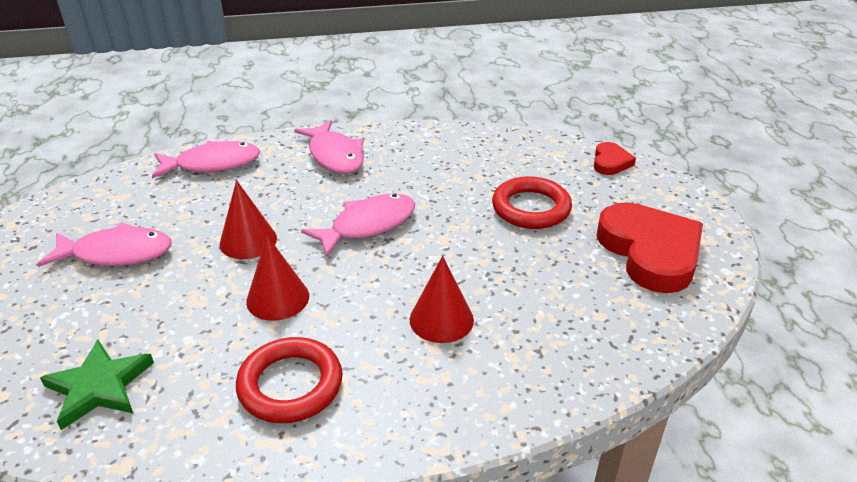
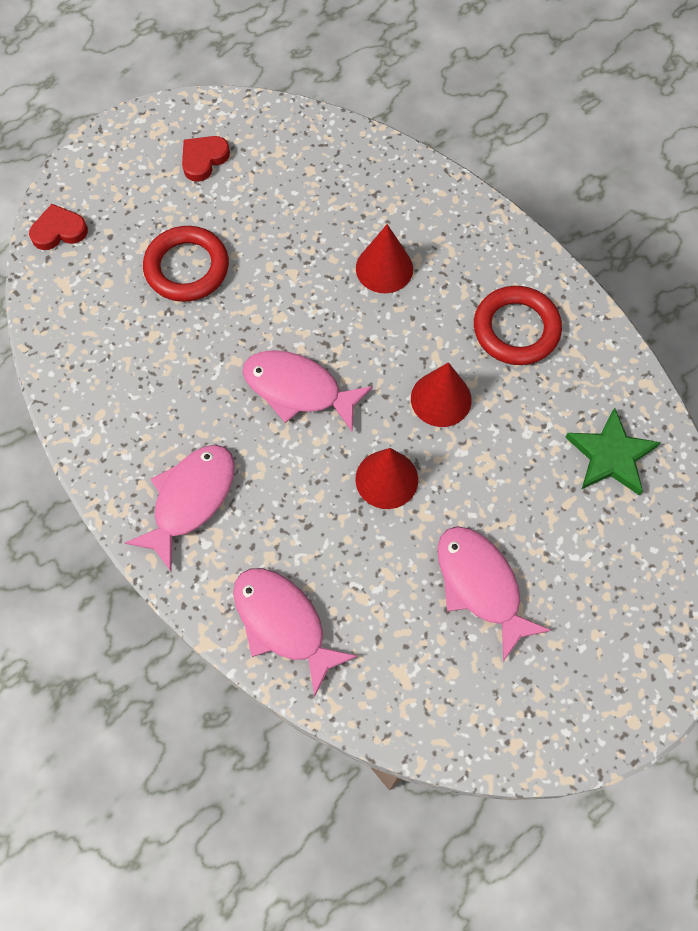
camera: 120 degrees left, 30 degrees up
(650, 252) = (203, 159): red heart -> red heart, size x0.48

